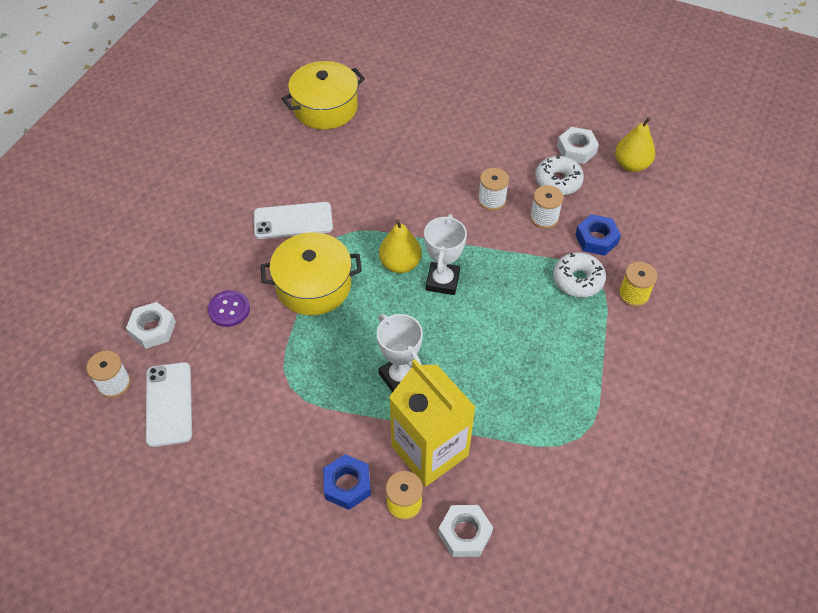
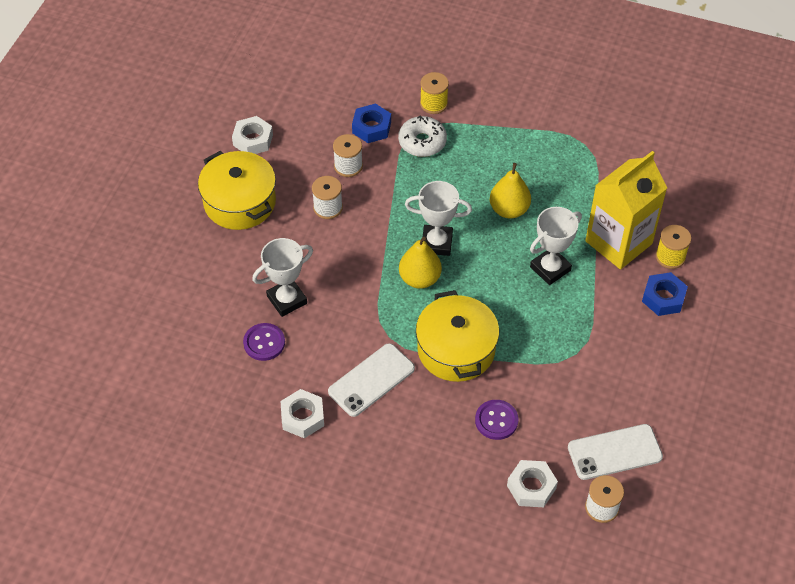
camera: 95 degrees left, 0 degrees up
(293, 221) = (371, 380): white phone -> white phone turned 60 degrees clockwise
(325, 108) = (190, 371): yellow pot -> yellow pot (240, 202)
(345, 152) = (264, 343): none -> purple button
(388, 168) = (287, 300): none -> white trophy
(465, 533) = (685, 215): white nut -> white nut (302, 417)
(558, 181) = (298, 155): white donut -> none
(631, 165) = (273, 98): yellow pear -> yellow pear (509, 210)

